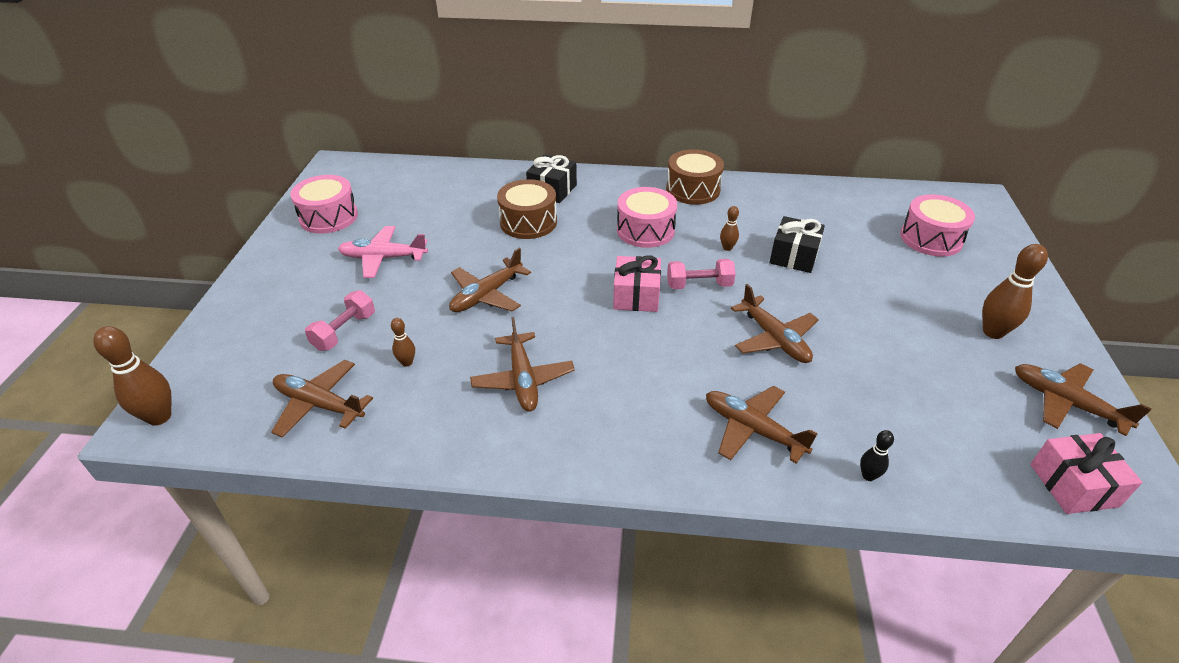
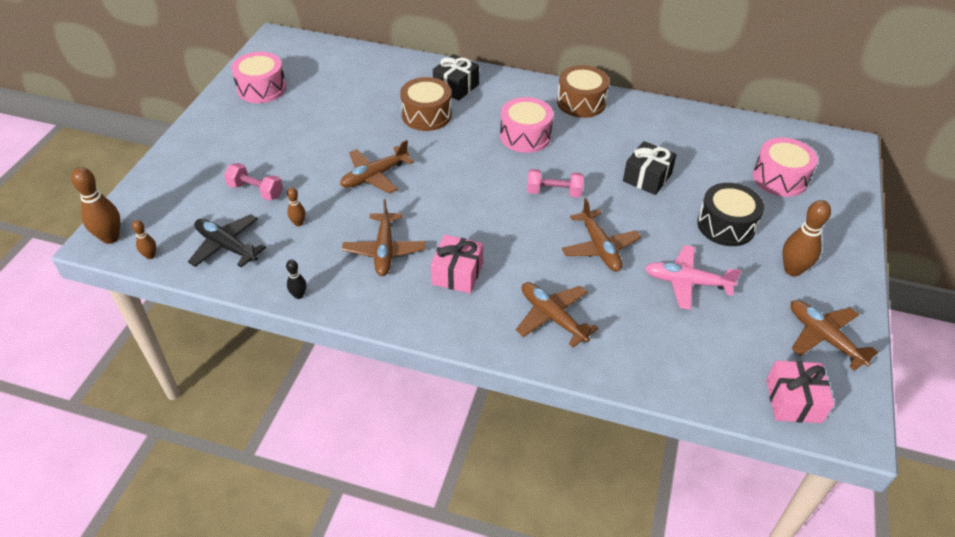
camera: 10 degrees right, 5 degrees up
(319, 404) = (226, 246): brown plane -> black plane
(344, 331) = (256, 191): pink dumbbell -> pink dumbbell turned 75 degrees clockwise
(383, 258) = (298, 132): pink plane -> pink plane (686, 282)
(636, 296) = (497, 194): pink gift -> pink gift (457, 273)
(727, 248) = (591, 162): brown bowling pin -> brown bowling pin (150, 256)
(868, 476) = (630, 366): black bowling pin -> black bowling pin (299, 295)
(900, 295) = (726, 225): none -> black drum

